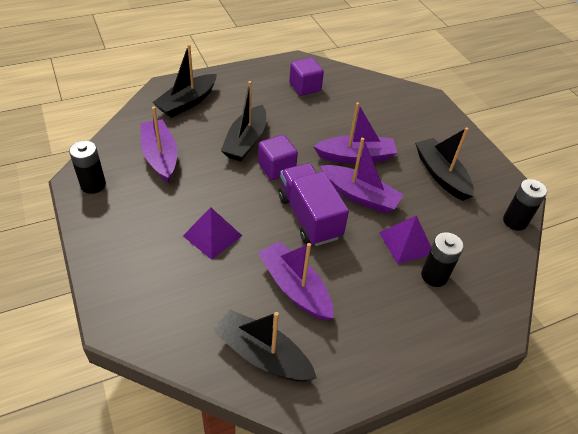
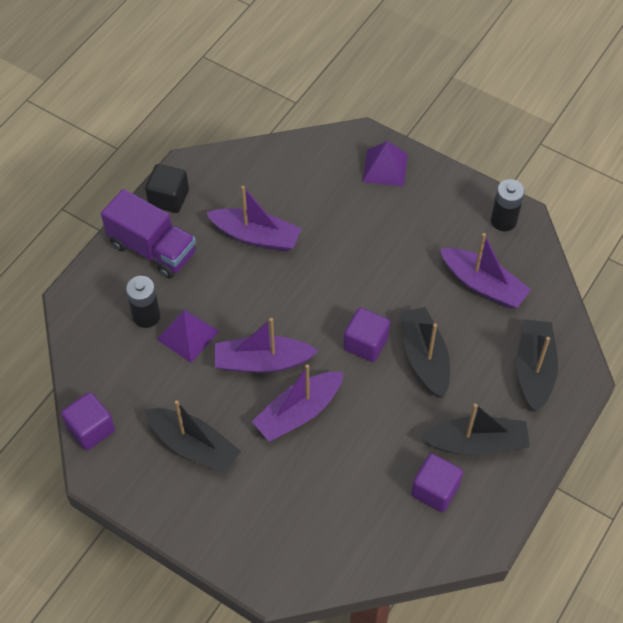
camera: 150 degrees right, 10 degrees up
(212, 235) = (358, 239): purple pyramid -> purple pyramid (385, 167)
(262, 355) = (243, 177): black boat -> black boat (476, 443)
(309, 217) = (292, 307): purple truck -> purple truck (152, 249)
(352, 378) = (169, 198): none -> black cube
(515, 221) = (91, 429): black battery -> purple cube

